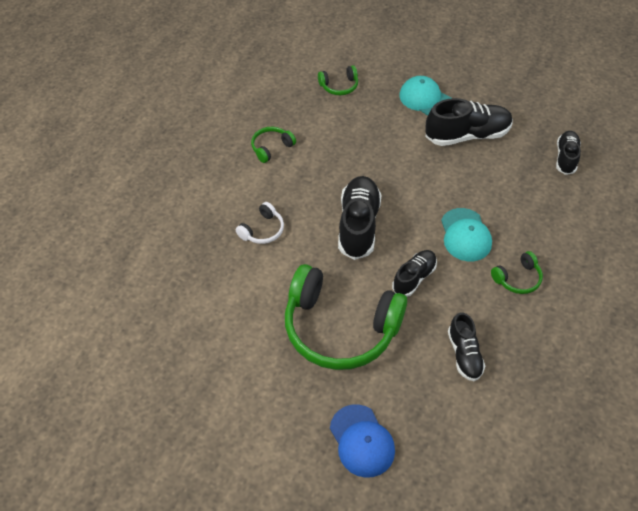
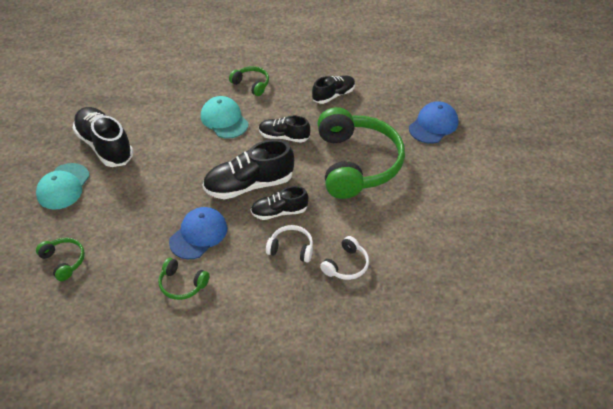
camera: 115 degrees left, 5 degrees down
(218, 263) = (346, 265): none -> white headphones
(318, 171) = (198, 234): none -> blue cap
(465, 235) = (224, 120): turquoise cap -> turquoise cap turned 90 degrees counterclockwise
(566, 158) = (110, 83): black shoe -> black shoe (279, 212)

